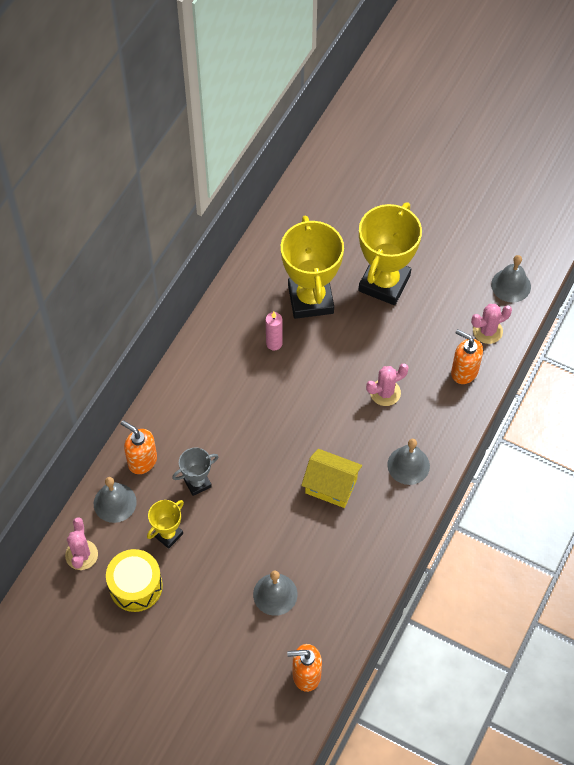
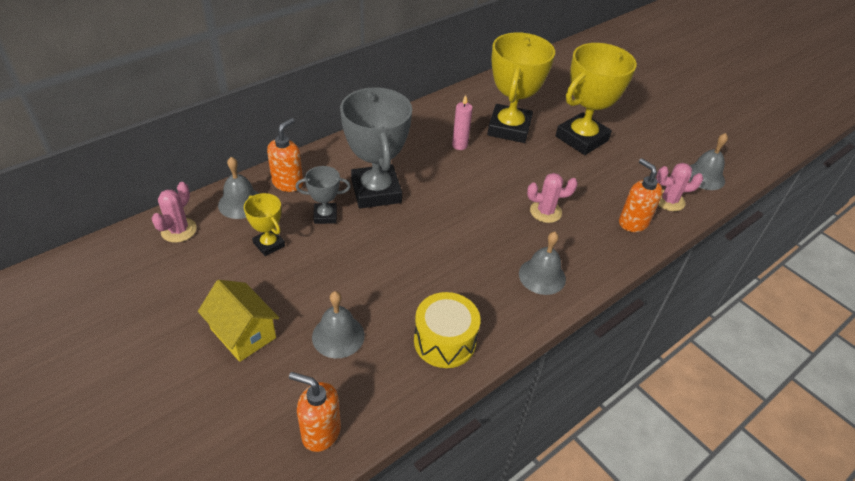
camera: 20 degrees right, 15 degrees down
(136, 586) = (206, 274): yellow drum -> yellow drum (444, 341)
(142, 461) = (288, 183): orange soap dispenser -> orange soap dispenser turned 60 degrees clockwise
(168, 534) = (269, 244): yellow trophy -> yellow trophy turned 75 degrees clockwise
(226, 435) = (376, 191): none -> grey trophy
(331, 486) = (452, 264): yellow house -> yellow house (243, 333)

